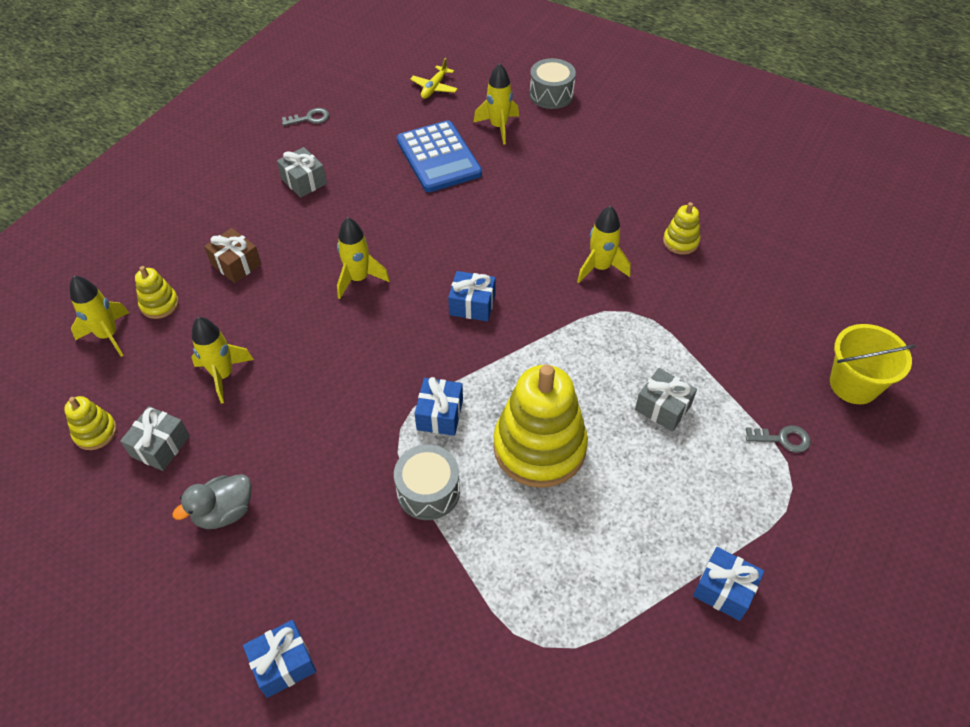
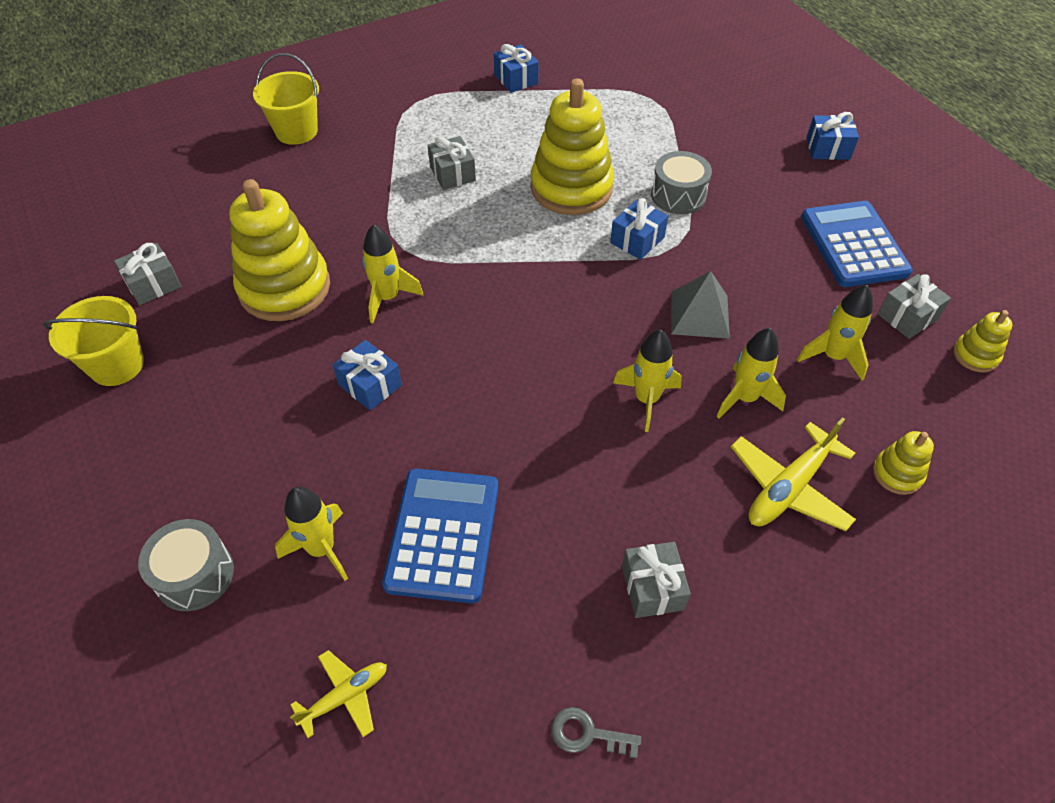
camera: 150 degrees left, 0 degrees up
(108, 335) = (964, 459): yellow rocket -> yellow rocket (745, 398)
(224, 512) = (854, 245): grey duck -> blue calculator
(236, 264) = (789, 488): brown gift -> yellow plane
(348, 364) = (699, 314): none -> grey pyramid
(472, 305) = (543, 318): blue gift -> blue gift (370, 385)
(680, 241) = (284, 288): yellow stacking toy -> yellow stacking toy, size x2.18
(720, 153) = (117, 365): none -> yellow bucket
(770, 204) = (153, 284): none -> grey gift
(783, 439) = (389, 124): grey key -> none

